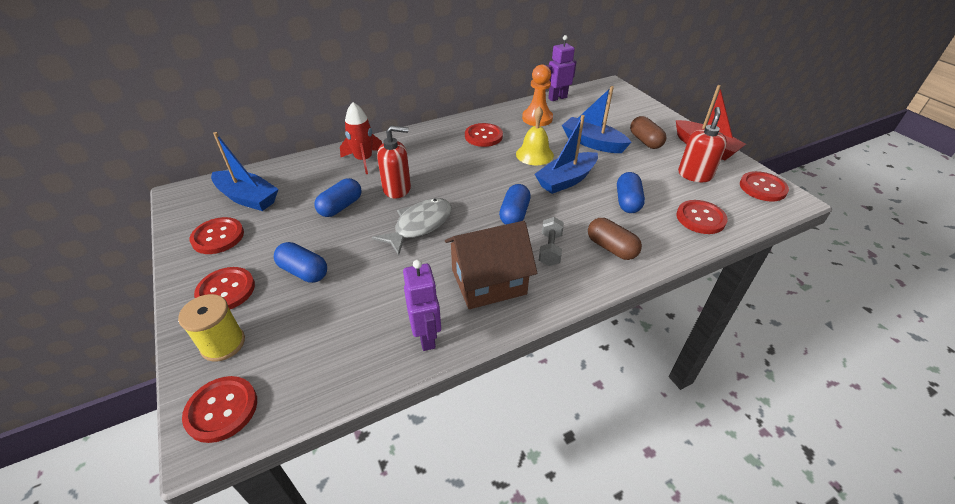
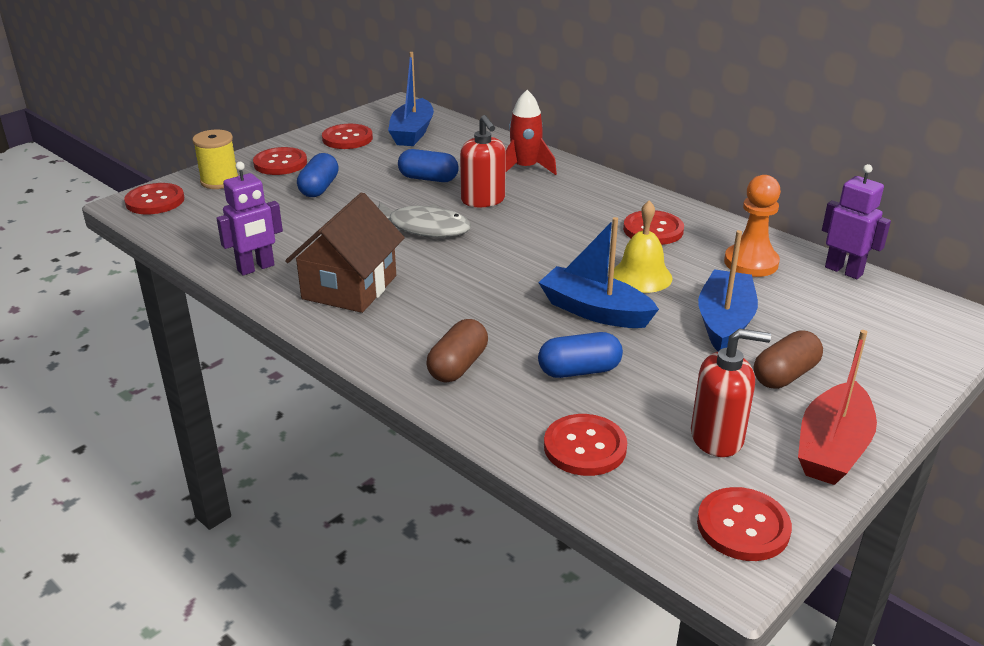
camera: 70 degrees right, 10 degrees down
(488, 282) = (349, 287): brown house -> brown house turned 60 degrees clockwise
(514, 214) = (484, 283): blue capsule -> none
(550, 249) = (428, 319): grey dumbbell -> none

